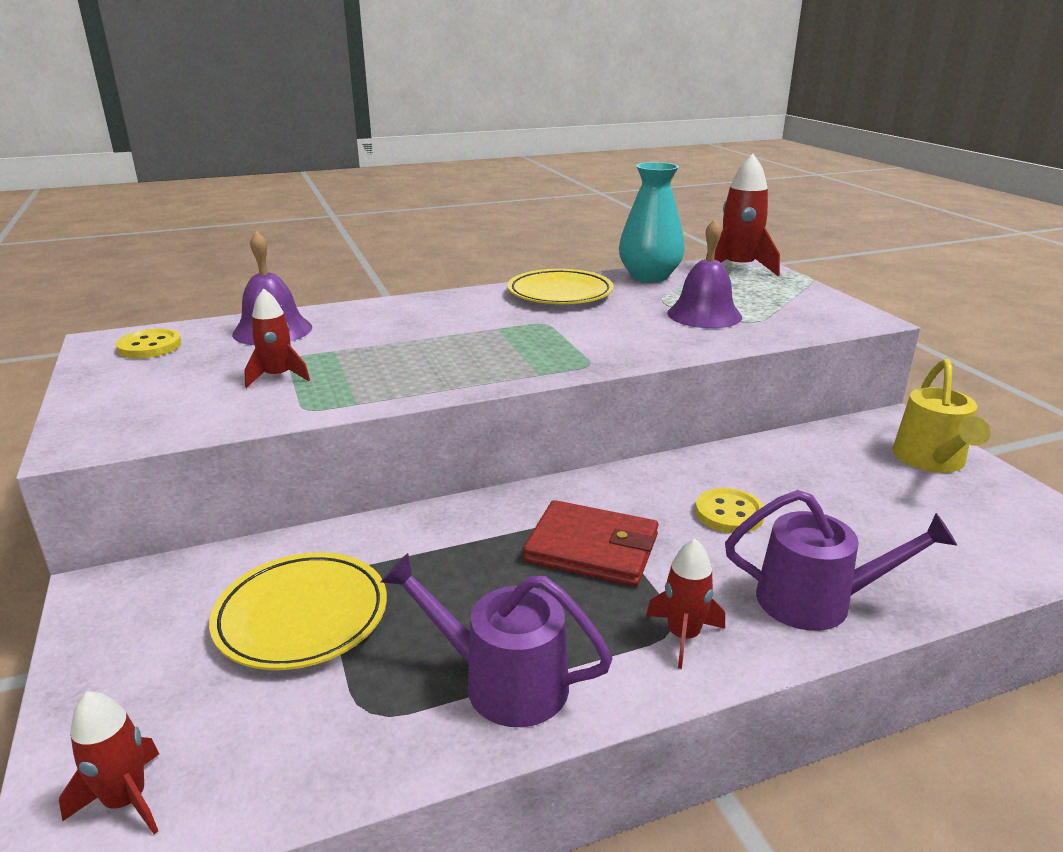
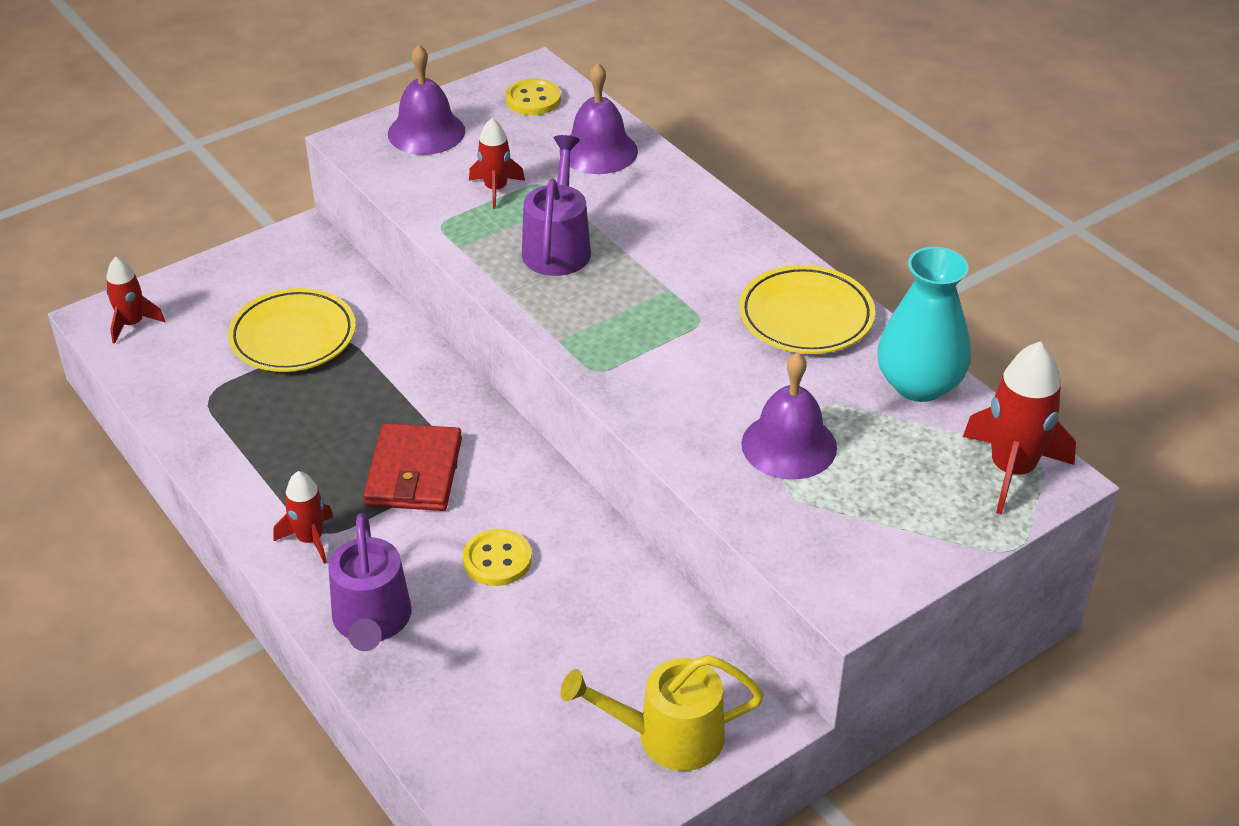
camera: 75 degrees right, 15 degrees up
(127, 400) = (426, 132): none -> purple bell
(501, 681) = (245, 449): purple watering can -> purple watering can (558, 246)

